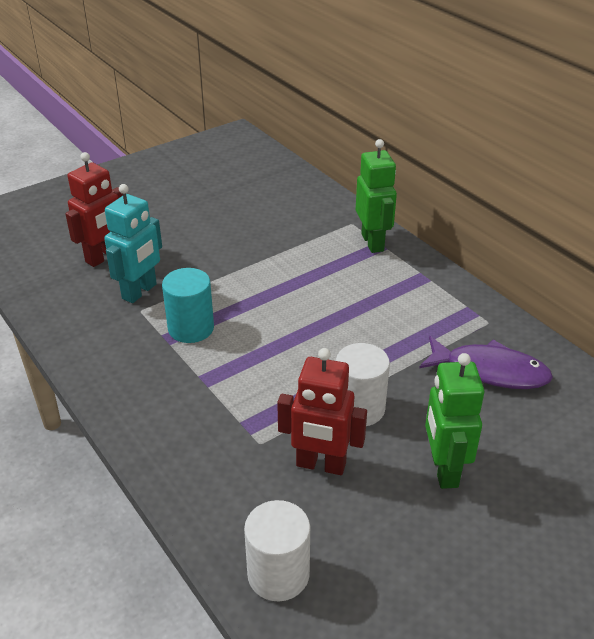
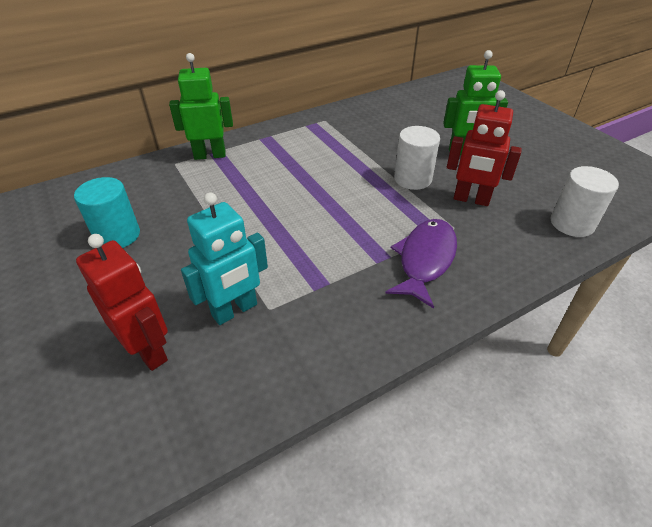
camera: 85 degrees left, 5 degrees up
(140, 292) = (235, 310): turquoise robot -> turquoise robot turned 105 degrees clockwise
(191, 328) = (307, 267): turquoise cylinder -> turquoise cylinder (117, 235)
(321, 465) = (471, 199): red robot -> red robot turned 90 degrees clockwise
(490, 371) = (374, 126): purple fish -> purple fish (425, 260)

